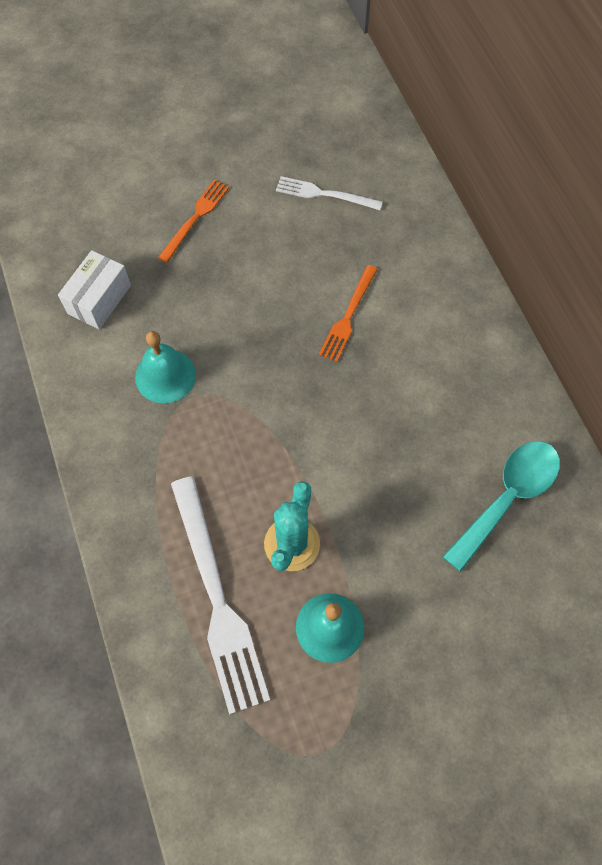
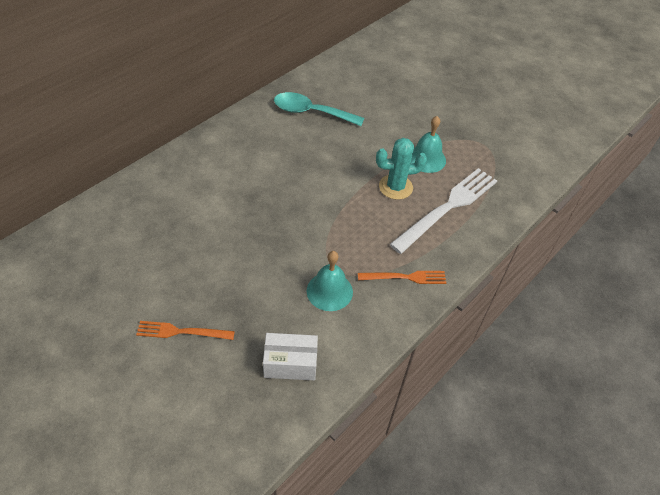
camera: 120 degrees left, 15 degrees down
(324, 194) = (125, 256): white fork -> none
(348, 316) = (229, 209): orange fork -> orange fork (405, 277)

